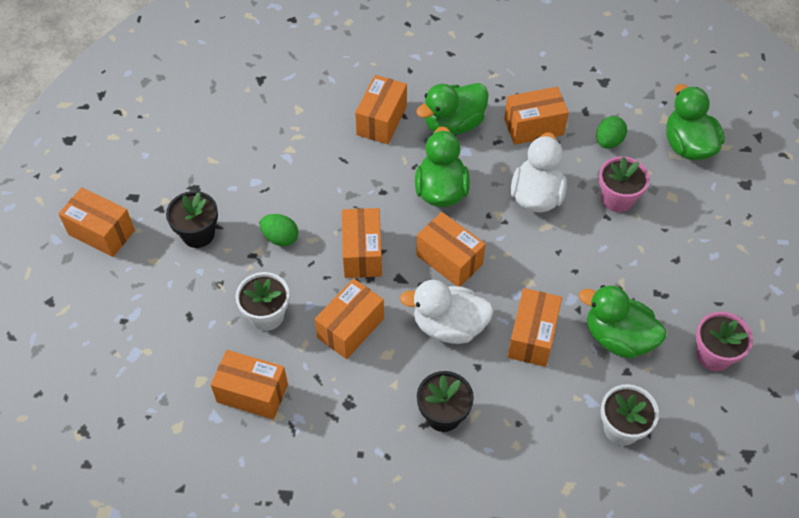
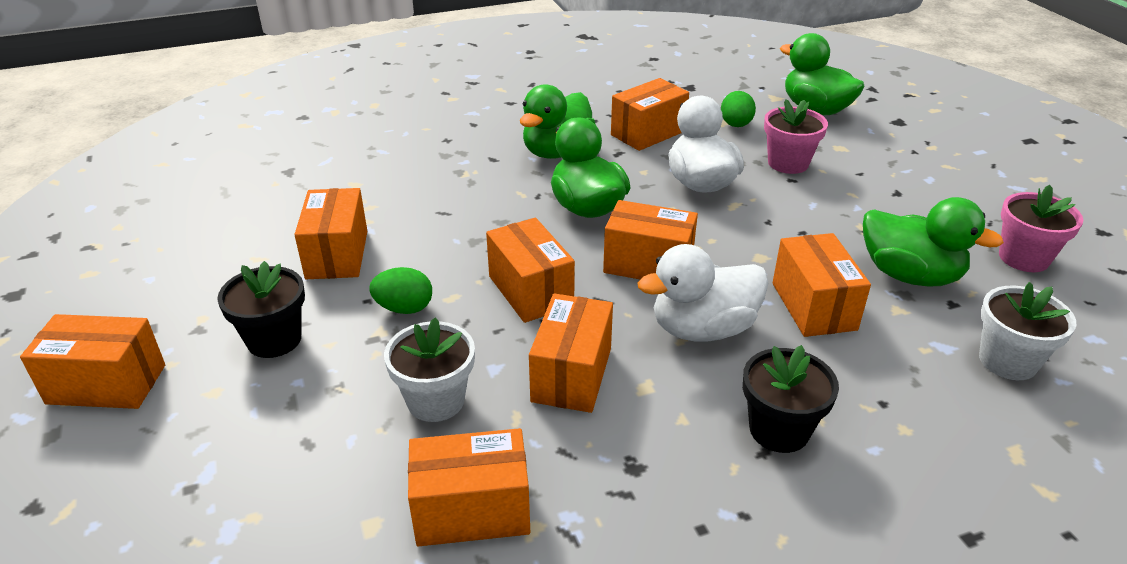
camera: 25 degrees left, 20 degrees down
(381, 121) = (469, 169): orange box -> orange box (337, 254)
(618, 337) = (909, 275): green duck -> green duck turned 150 degrees counterclockwise

